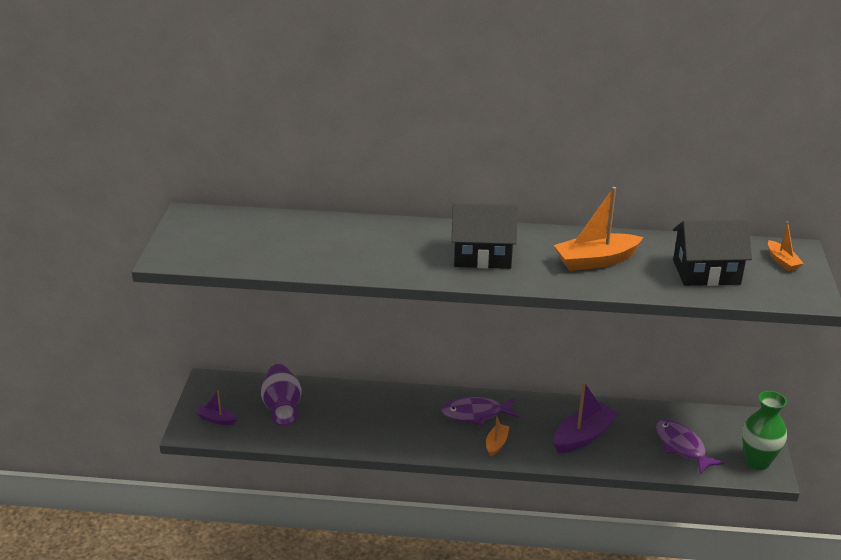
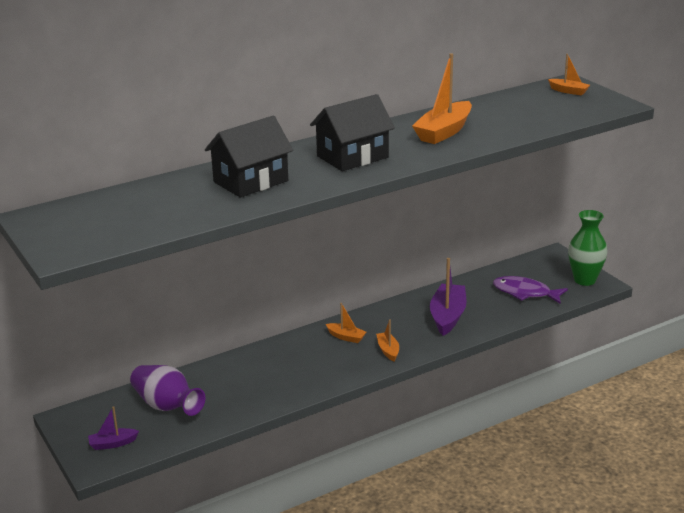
camera: 35 degrees left, 5 degrees down
(476, 414) = (346, 337): purple fish -> orange boat
(706, 272) = (530, 113): black house -> black house (251, 181)

